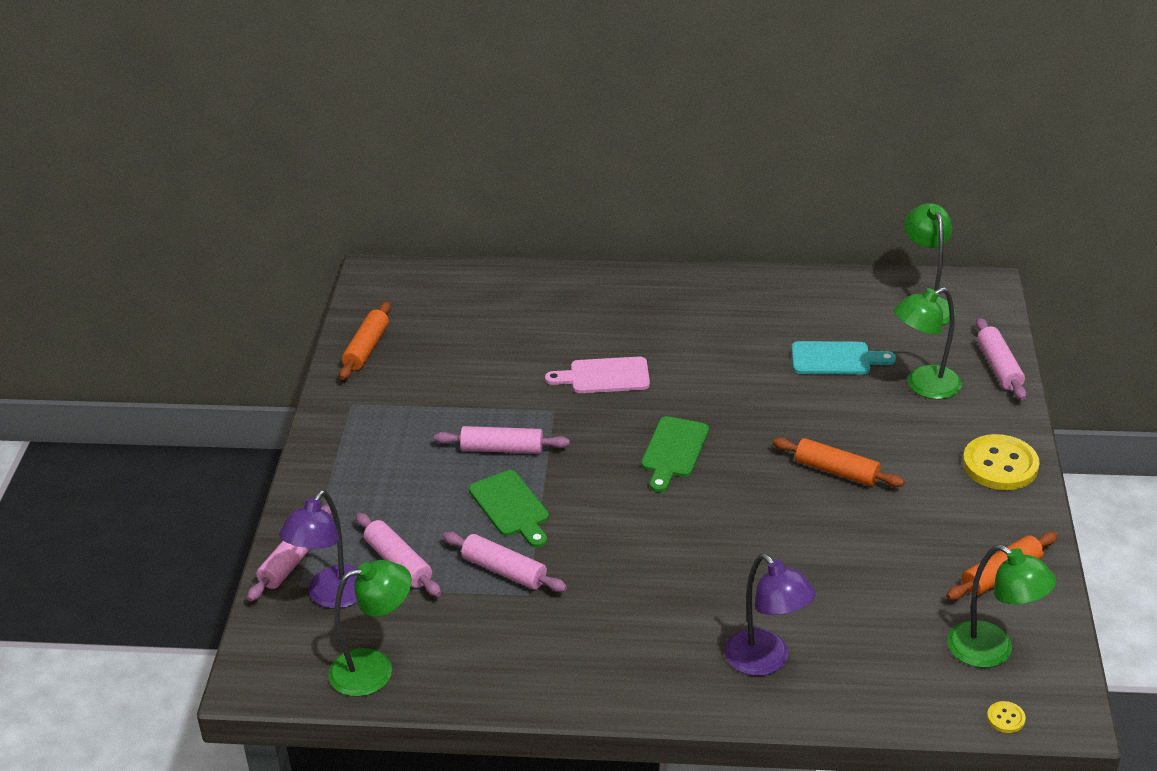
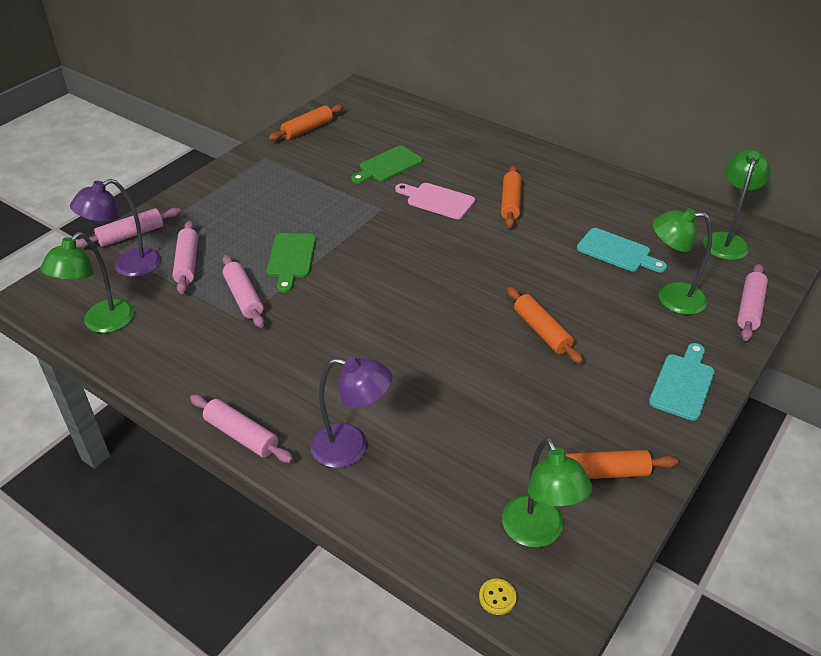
camera: 30 degrees right, 5 degrees up
(374, 669) = (101, 323): green lamp -> green lamp turned 105 degrees clockwise
(502, 449) = (324, 220): pink rolling pin -> pink rolling pin (241, 435)
(674, 451) = (435, 267): green cutting board -> green cutting board (388, 165)
(684, 348) = (510, 203): none -> orange rolling pin
(766, 661) = (351, 447): purple lamp -> purple lamp turned 75 degrees counterclockwise
(1000, 465) = (683, 384): yellow button -> turquoise cutting board

